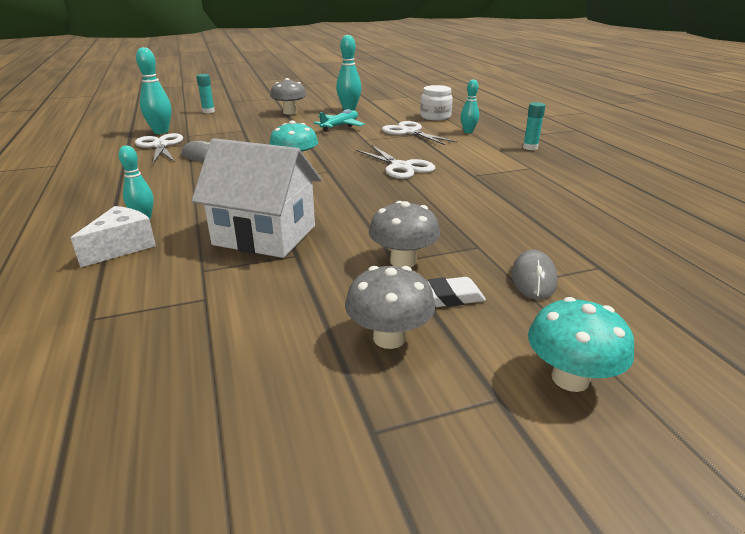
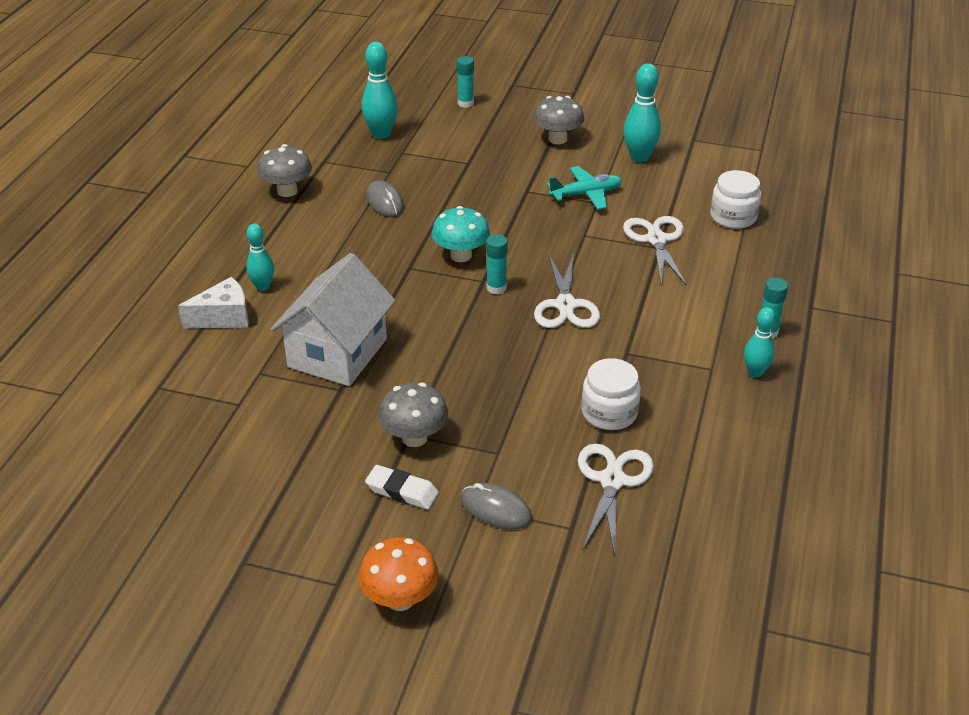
camera: 35 degrees right, 10 degrees up
(160, 146) = (360, 164): white scissors -> white scissors (612, 481)
(265, 235) = (337, 353): white house -> white house turned 60 degrees clockwise
(343, 171) = (496, 288): none -> turquoise glue stick
(389, 338) = (323, 504): grey mushroom -> grey mushroom (287, 191)
(468, 132) = (732, 268): turquoise bowling pin -> turquoise bowling pin (755, 372)
(512, 202) = (609, 413): none -> white jar
(533, 278) = (496, 509): grey mouse -> grey mouse turned 75 degrees clockwise
(570, 378) = (400, 599): turquoise mushroom -> orange mushroom

